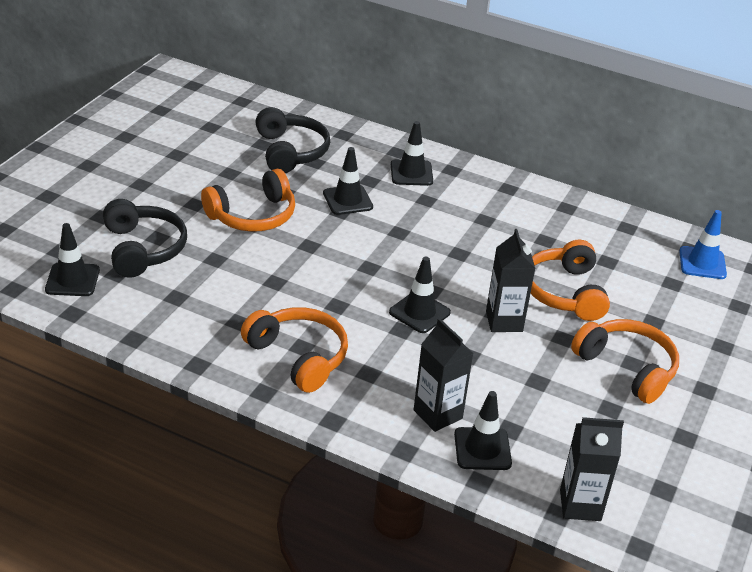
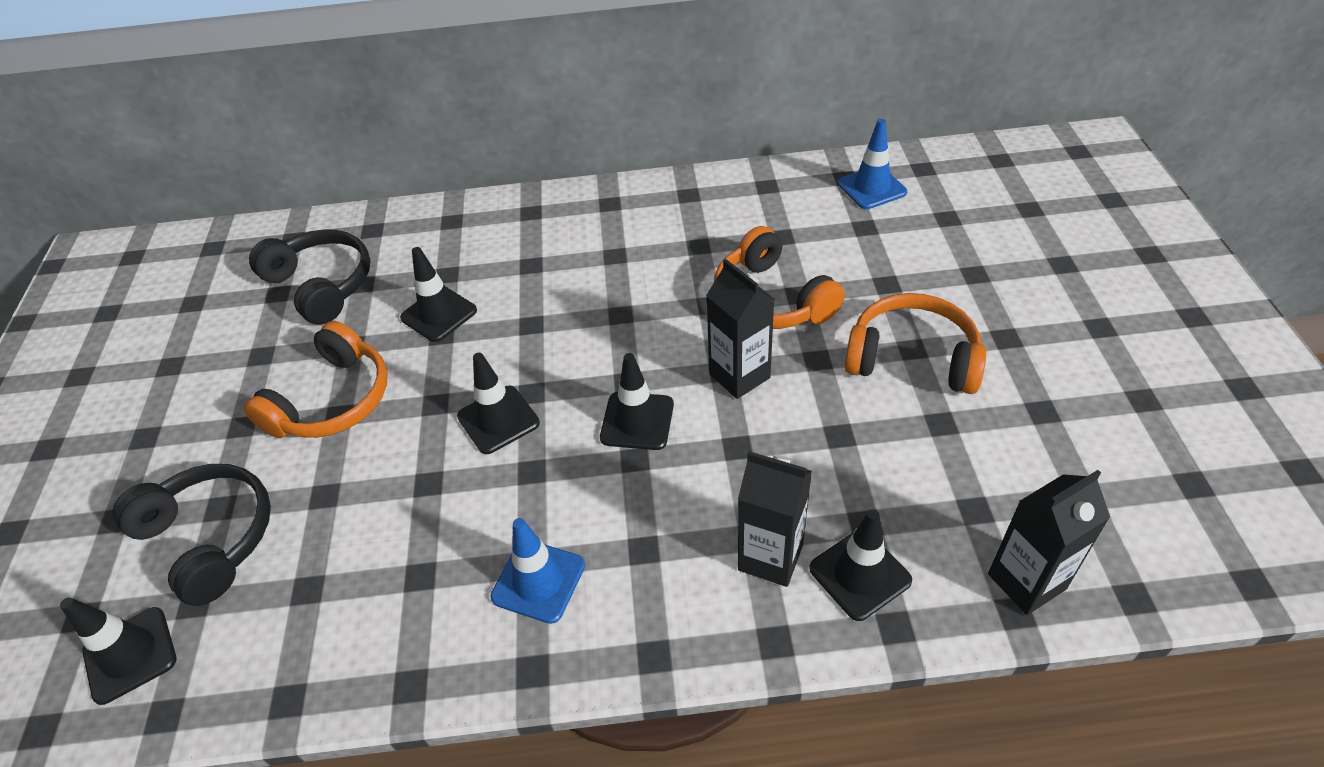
camera: 25 degrees left, 10 degrees up
(298, 356) = (538, 581): orange headphones -> blue traffic cone
(411, 173) = (488, 239): black traffic cone -> black traffic cone (498, 420)

